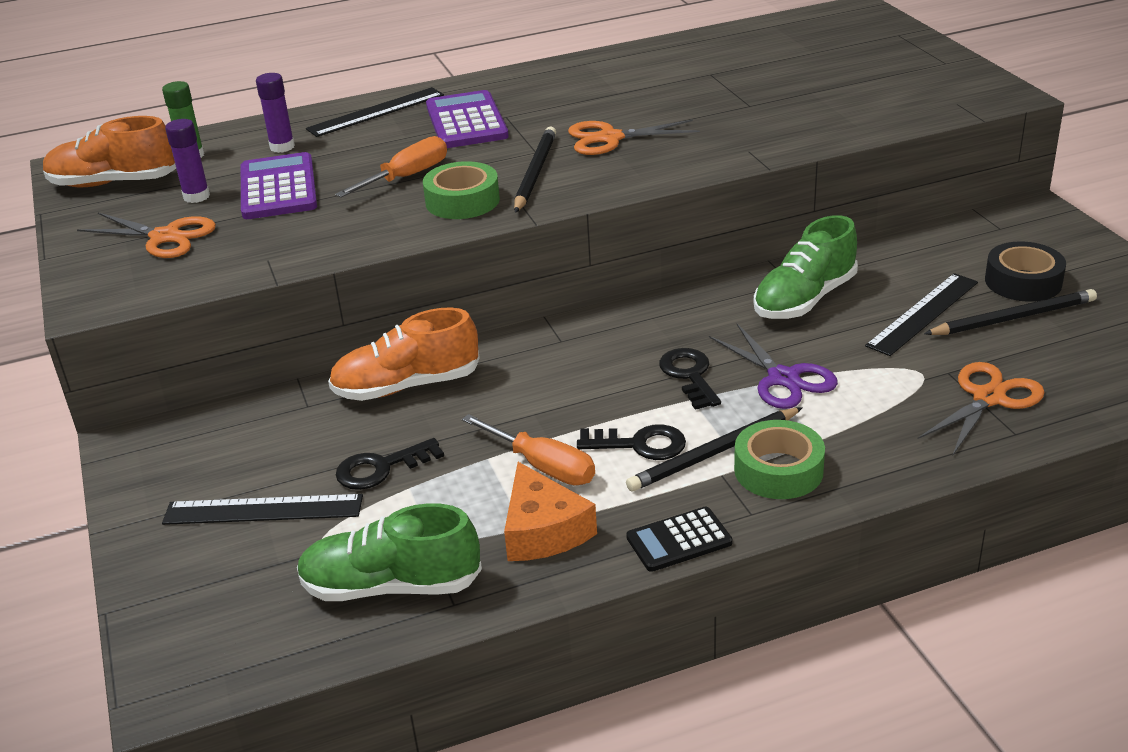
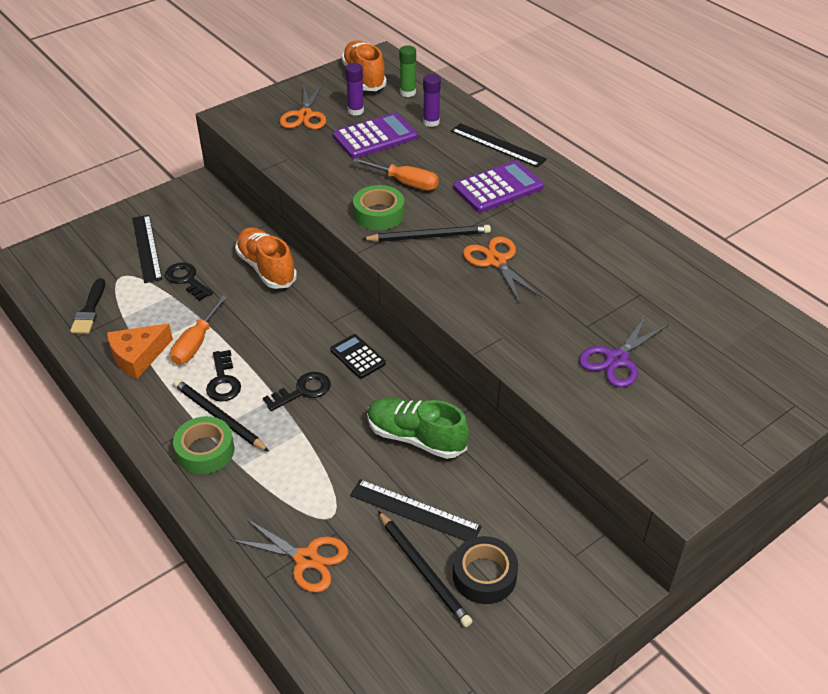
camera: 70 degrees right, 10 degrees up
(391, 586) = (89, 310): green shoe -> black brush
(679, 540) = (133, 415): black calculator -> black calculator (357, 357)
(783, 378) = (309, 439): purple scissors -> purple scissors (617, 359)

